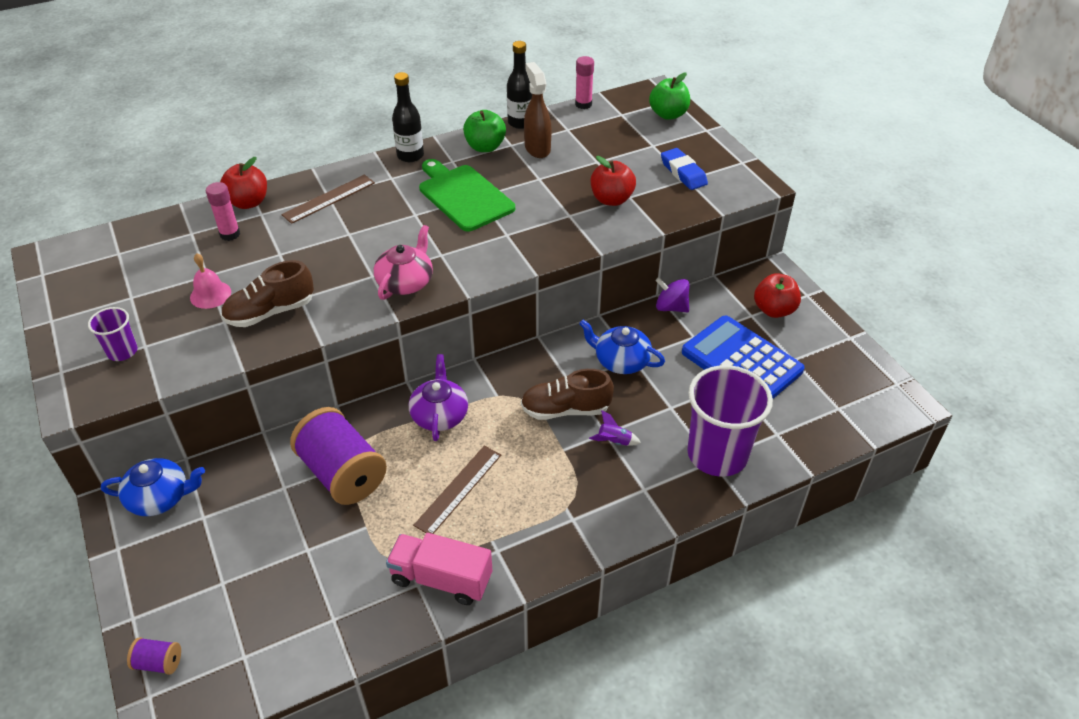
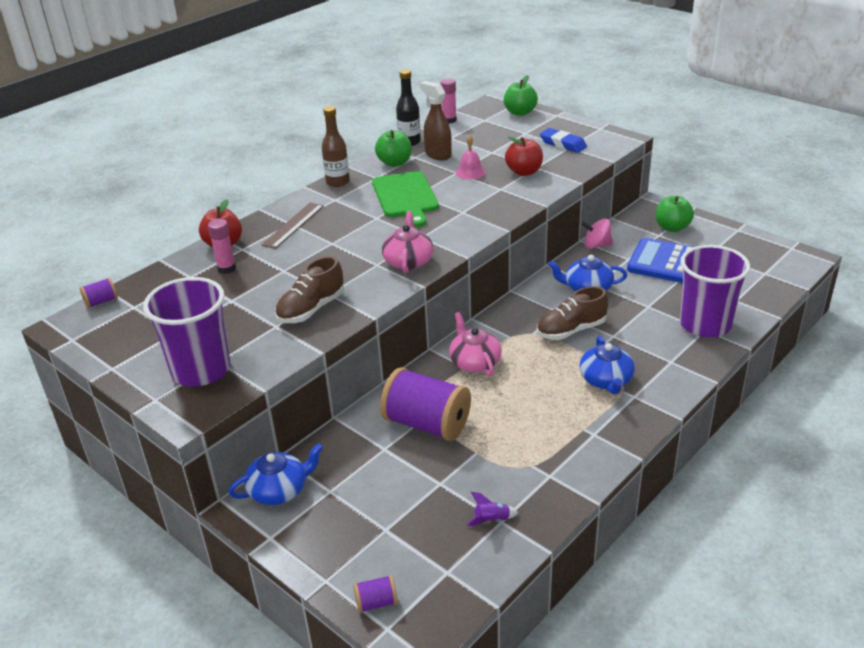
camera: 20 degrees left, 10 degrees down
(96, 238) = (101, 302): none -> purple spool
(122, 351) = (201, 370): purple cup -> purple cup, size x2.10
(210, 294) = (246, 312): pink bell -> pink bell (470, 172)
(410, 156) = (337, 182): black bottle -> brown bottle
(439, 415) = (474, 362): purple teapot -> pink teapot
(441, 579) = (566, 466): pink truck -> none
(458, 489) = (531, 405): brown ruler -> none
(463, 196) = (406, 197): green cutting board -> green cutting board turned 135 degrees counterclockwise
(557, 487) = (606, 380): none -> blue teapot
(614, 441) = (624, 339): purple rocket -> purple rocket (492, 520)
(671, 307) = (596, 245): purple spinning top -> pink spinning top
(774, 310) = (672, 228): red apple -> green apple

